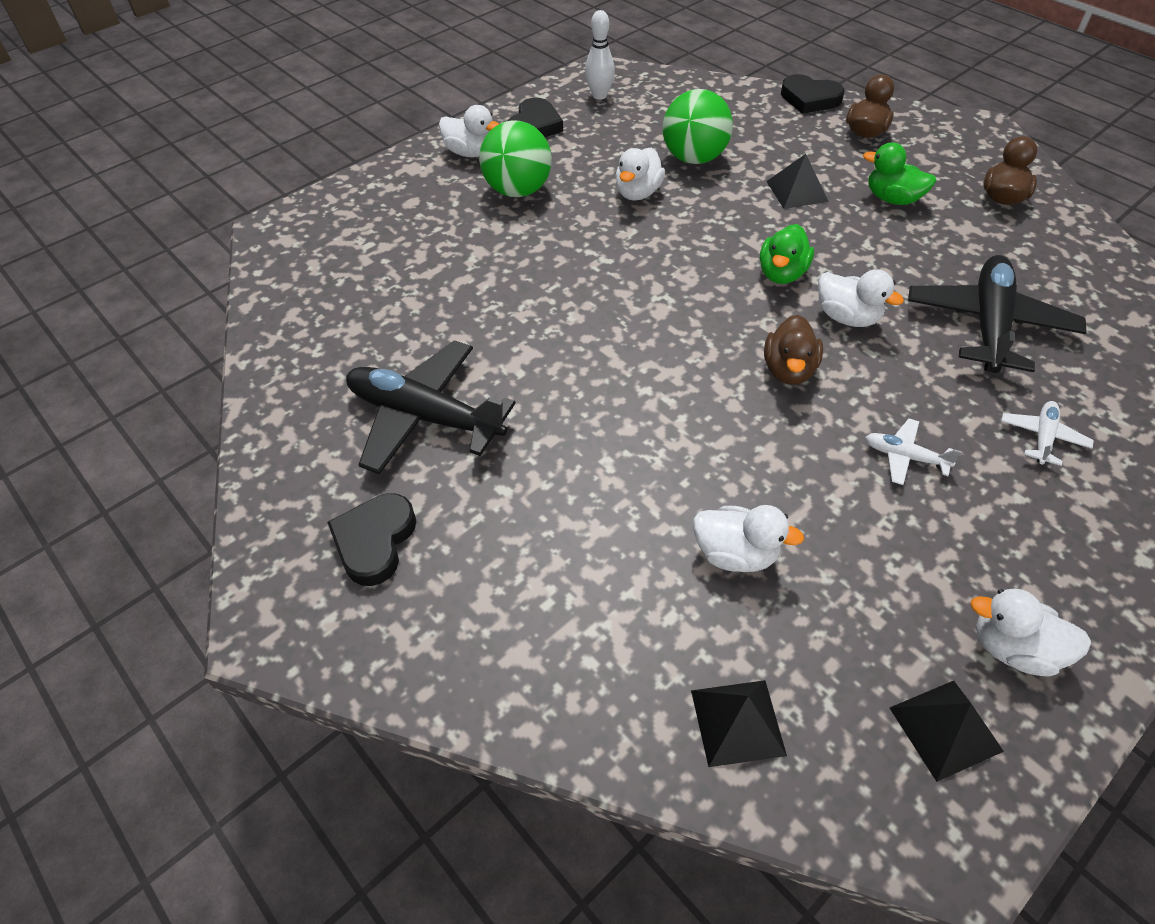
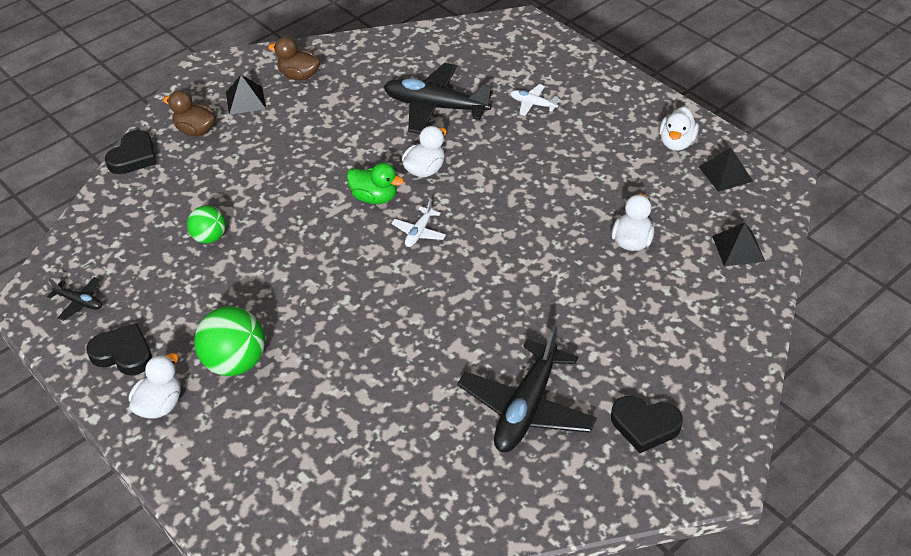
camera: 90 degrees left, 5 degrees down
(599, 95) = (79, 302): white bowling pin -> black plane
(638, 193) = (255, 276): white duck -> none
(694, 158) = (209, 237): green ball -> green ball, size x0.61
(788, 370) = (477, 204): brown duck -> none
(797, 191) = (271, 179): black pyramid -> black pyramid (246, 100)
(892, 199) = (291, 129): green duck -> none
(904, 457) = (551, 161): white plane -> white plane (419, 232)

